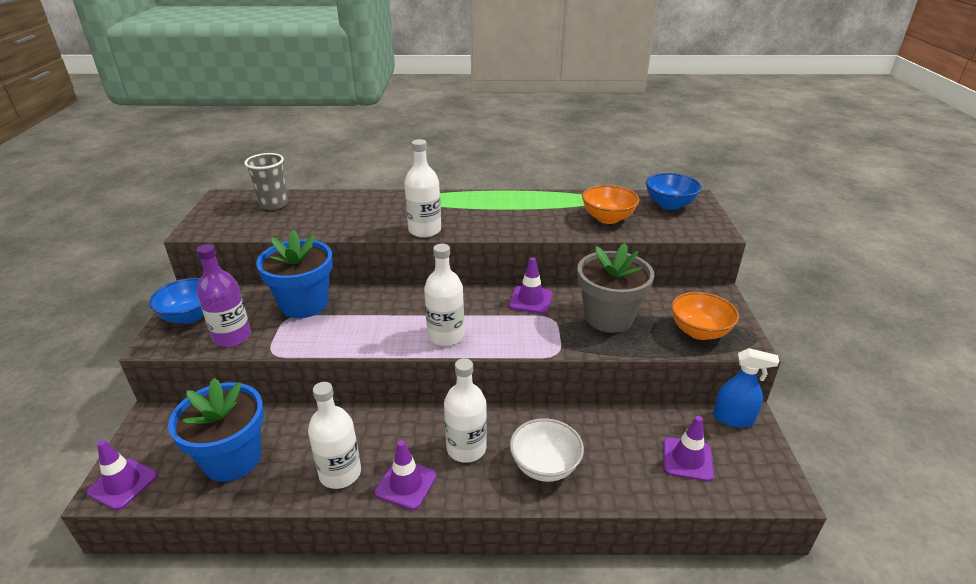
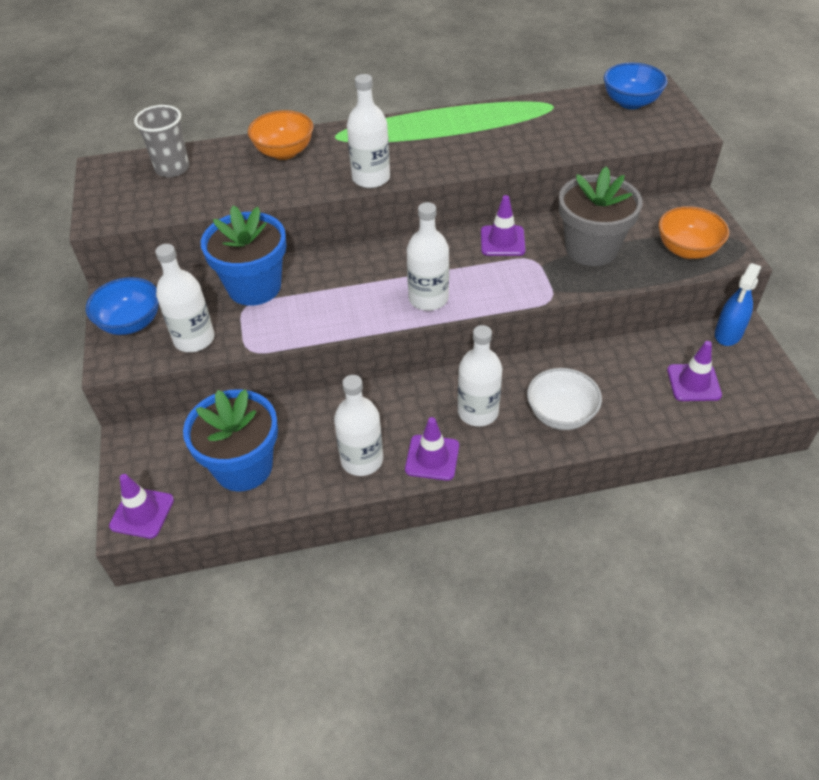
camera: 10 degrees left, 15 degrees up
(232, 336) = (194, 339): purple bottle -> white bottle
(607, 218) = (569, 131): orange bowl -> orange bowl (284, 152)
(733, 418) = (728, 334): blue spray bottle -> blue spray bottle turned 120 degrees clockwise

